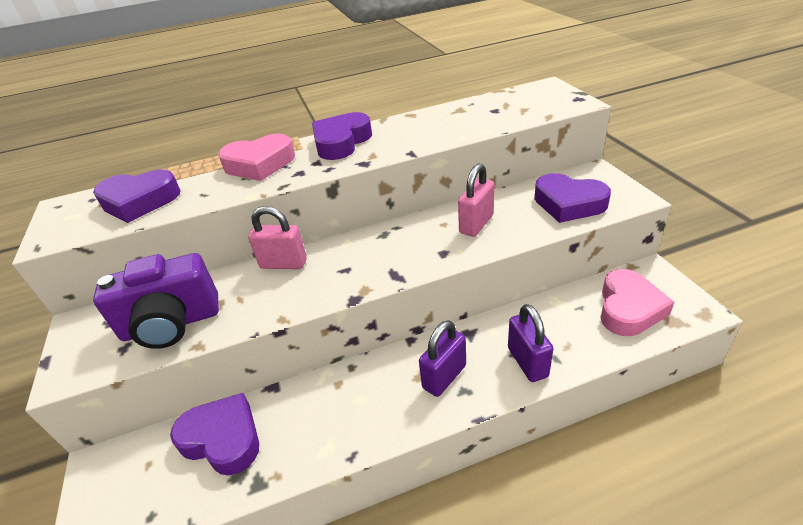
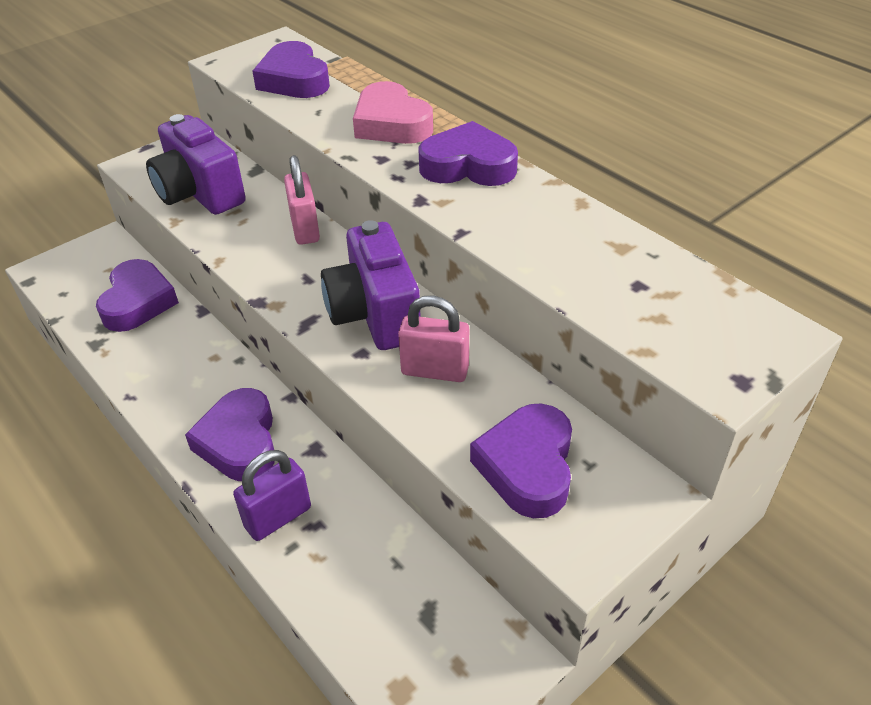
camera: 65 degrees right, 5 degrees up
(407, 241) = (375, 314): none -> purple camera
(444, 377) = (239, 442): purple padlock -> purple heart
(628, 308) = (411, 626): pink heart -> none

